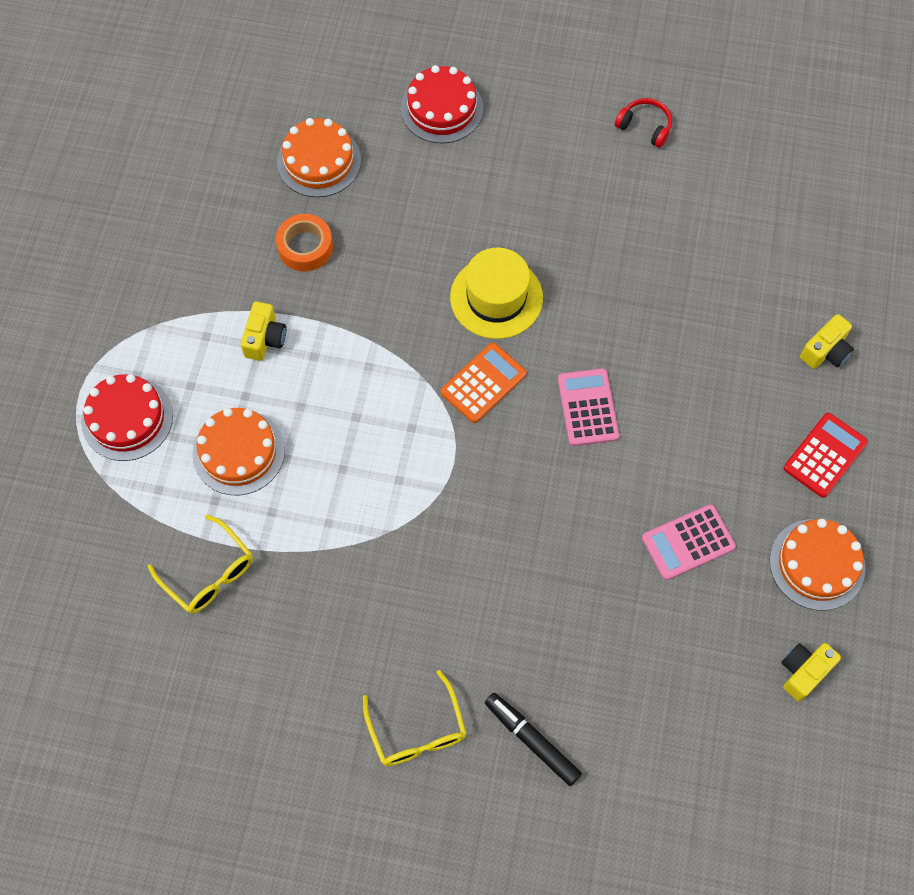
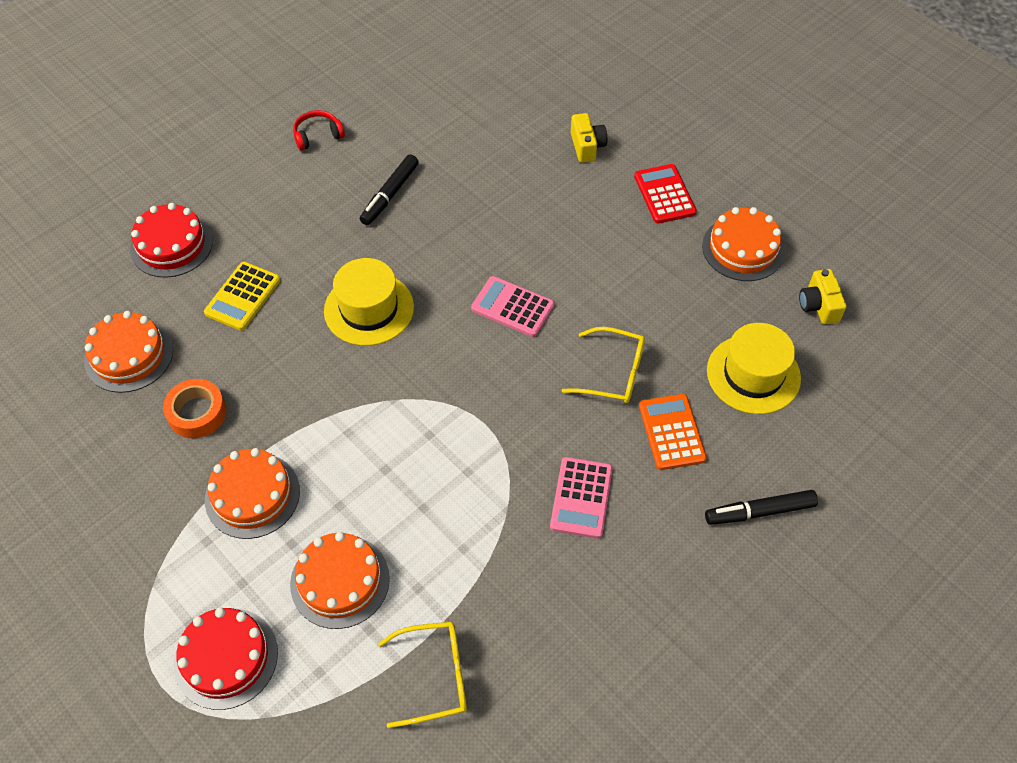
camera: 55 degrees left, 10 degrees down
(265, 339) = (252, 495): yellow camera -> orange cake
(417, 730) = (697, 591): yellow glasses -> yellow glasses (613, 373)
(434, 197) = (243, 296): none -> yellow calculator
(483, 383) = (434, 361): orange calculator -> orange calculator (671, 432)
(628, 229) = (390, 195): none -> black marker
(675, 655) = (753, 374): none -> yellow hat
(688, 542) = (670, 312): pink calculator -> pink calculator (581, 498)

